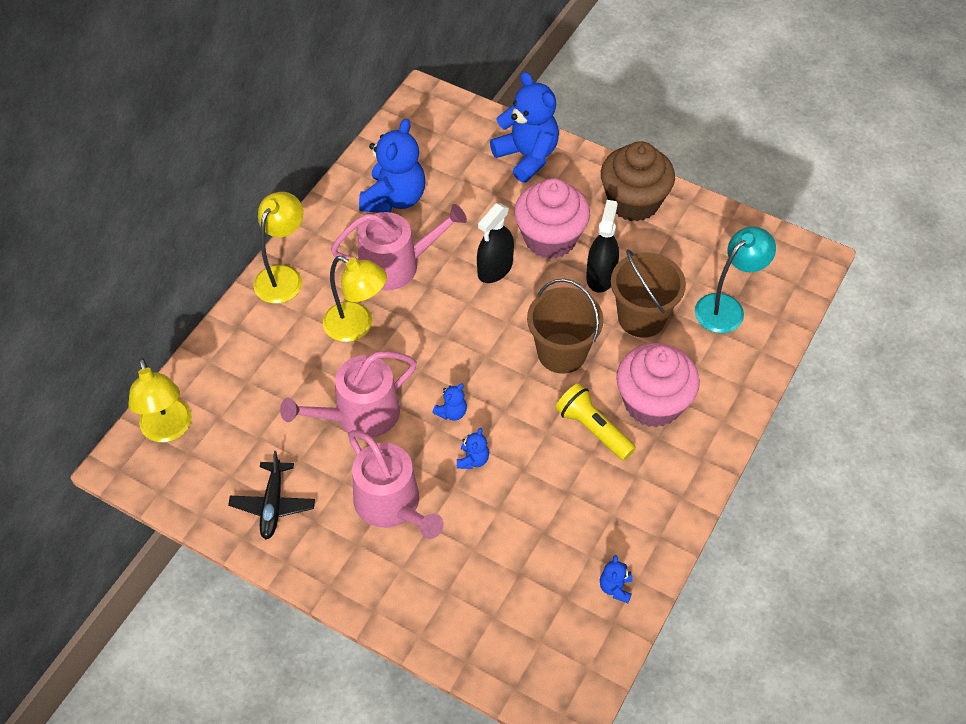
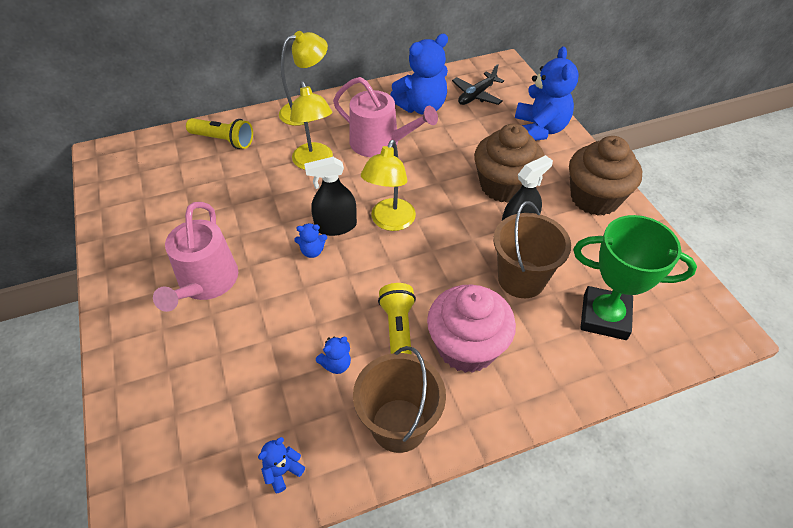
camera: 40 degrees right, 5 degrees down
(168, 430) = (145, 152): yellow lamp -> yellow lamp (390, 222)
(236, 363) = (223, 140): none -> yellow flashlight
(273, 505) = (142, 231): black plane -> black plane (476, 95)
(360, 414) = (255, 213): pink watering can -> none
(473, 460) = (290, 292): blue teddy bear -> blue teddy bear (336, 364)
(495, 269) = (443, 182): black spray bottle -> black spray bottle (336, 226)
(550, 238) = (503, 186): pink cupcake -> brown cupcake
(562, 353) = (432, 263): brown bucket -> brown bucket (399, 425)
(727, 307) = (604, 317): turquoise lamp -> green trophy

